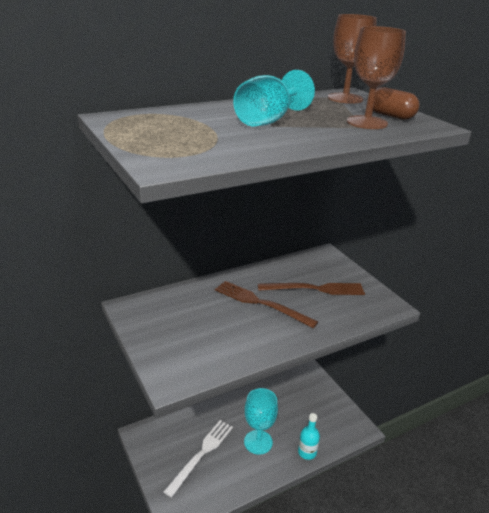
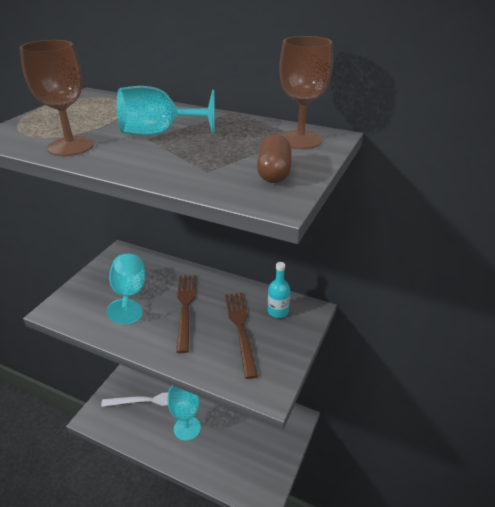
camera: 55 degrees right, 5 degrees up
(205, 325) = (129, 294): none -> turquoise goblet
(307, 452) = (203, 469): turquoise bottle -> turquoise bottle (278, 311)
(315, 289) = (241, 329): brown fork -> brown fork turned 150 degrees counterclockwise
(367, 122) = (224, 168): brown goblet -> brown goblet (70, 146)

